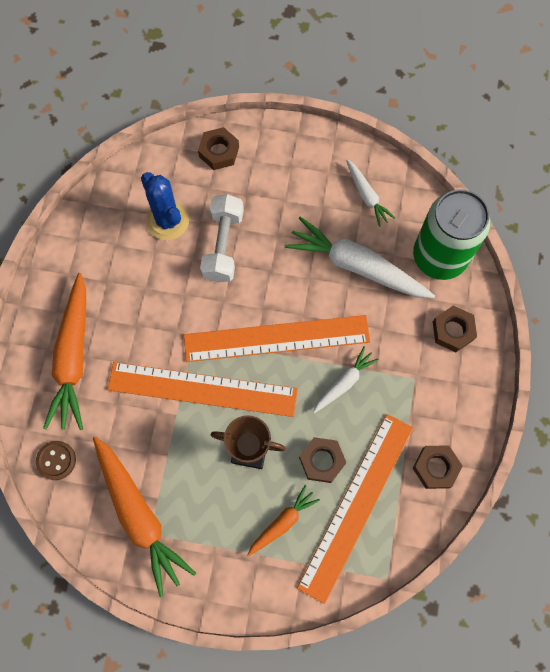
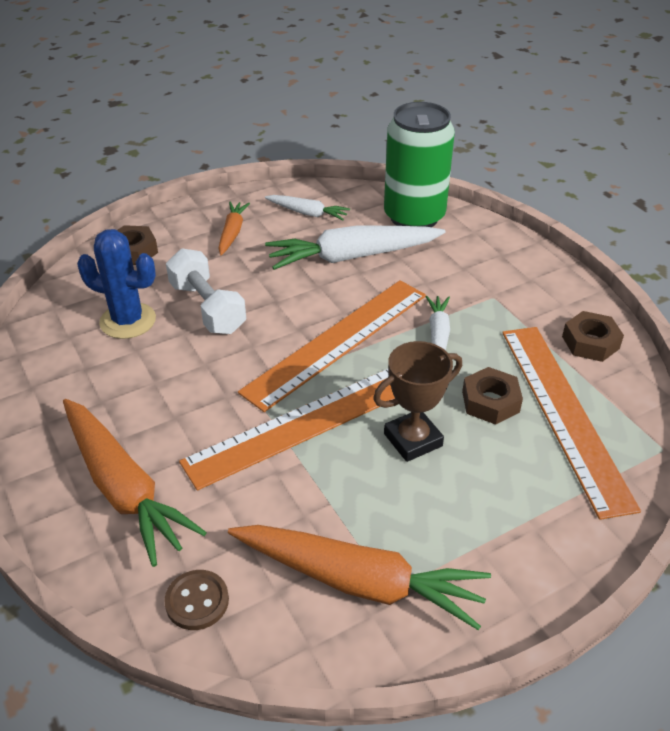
camera: 40 degrees left, 30 degrees down
(283, 522) = (516, 474): orange carrot -> orange carrot (232, 233)
(453, 331) = (483, 252): brown nut -> none

